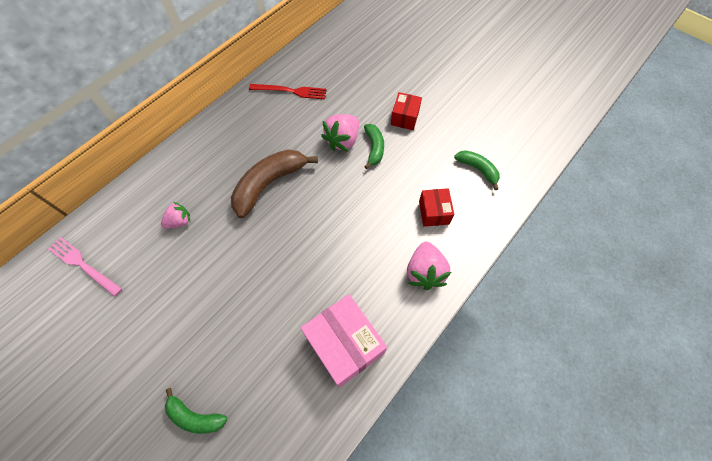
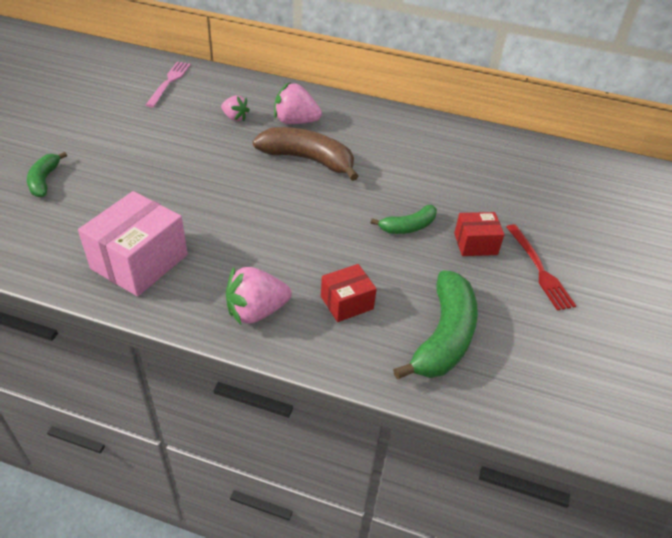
camera: 65 degrees right, 20 degrees down
(291, 91) = (439, 143): red fork -> red fork (539, 269)
(343, 140) = (401, 198): pink strawberry -> pink strawberry (295, 121)
(477, 169) = (444, 336): green banana -> green banana, size x1.78

